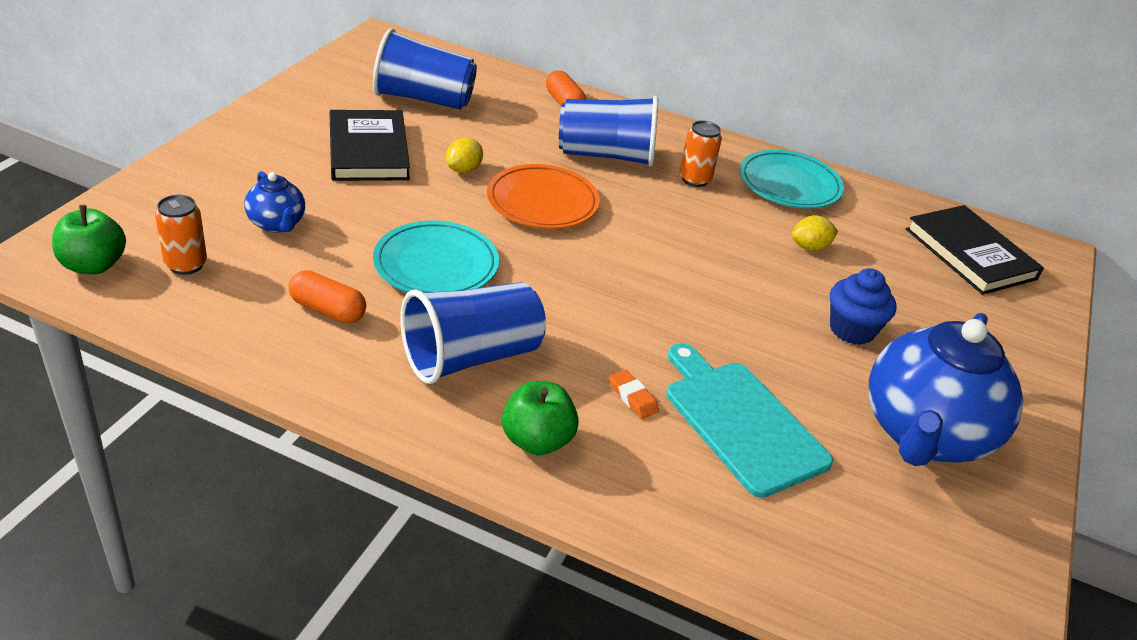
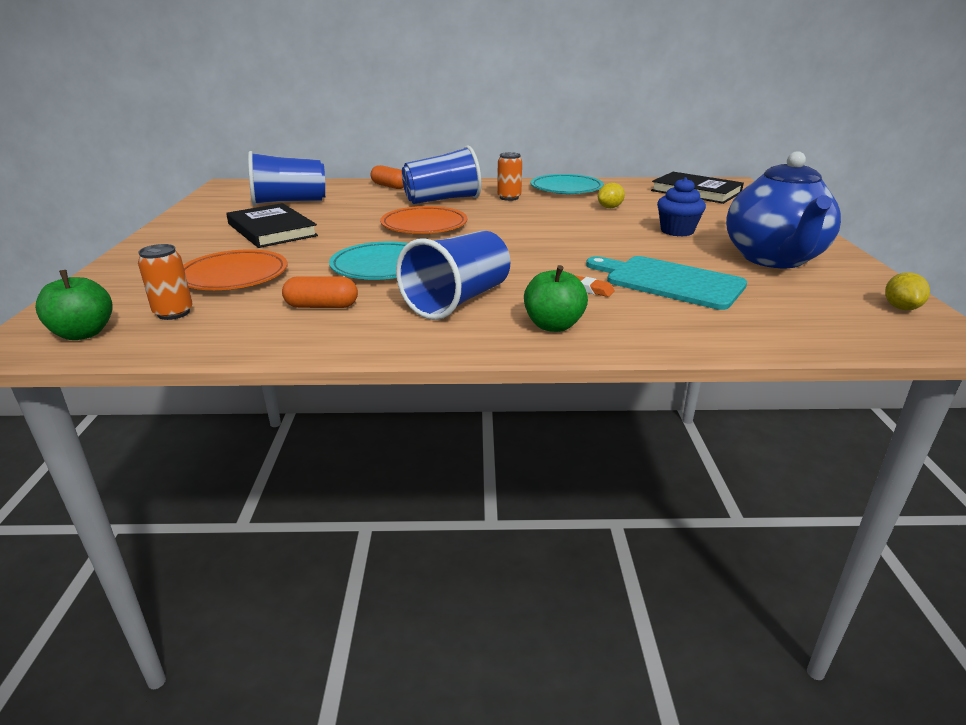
camera: 20 degrees left, 10 degrees down
(277, 224) = (234, 276): blue teapot -> orange plate
(464, 170) = (353, 224): yellow lemon -> yellow lemon (901, 308)

